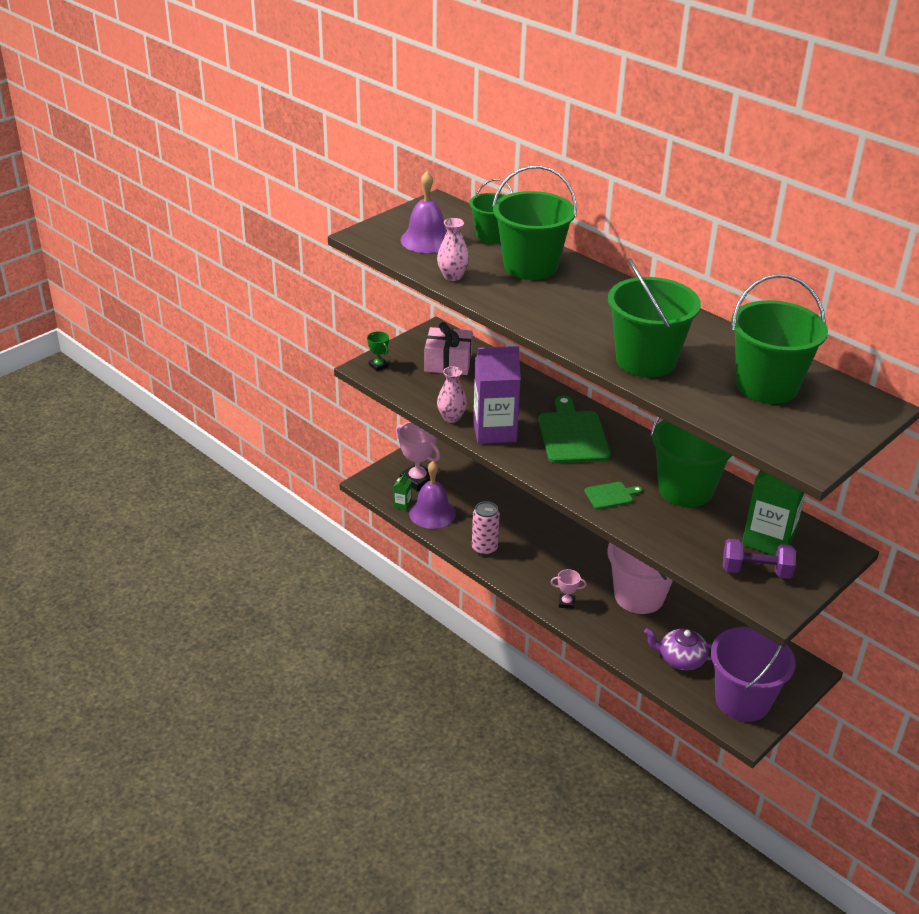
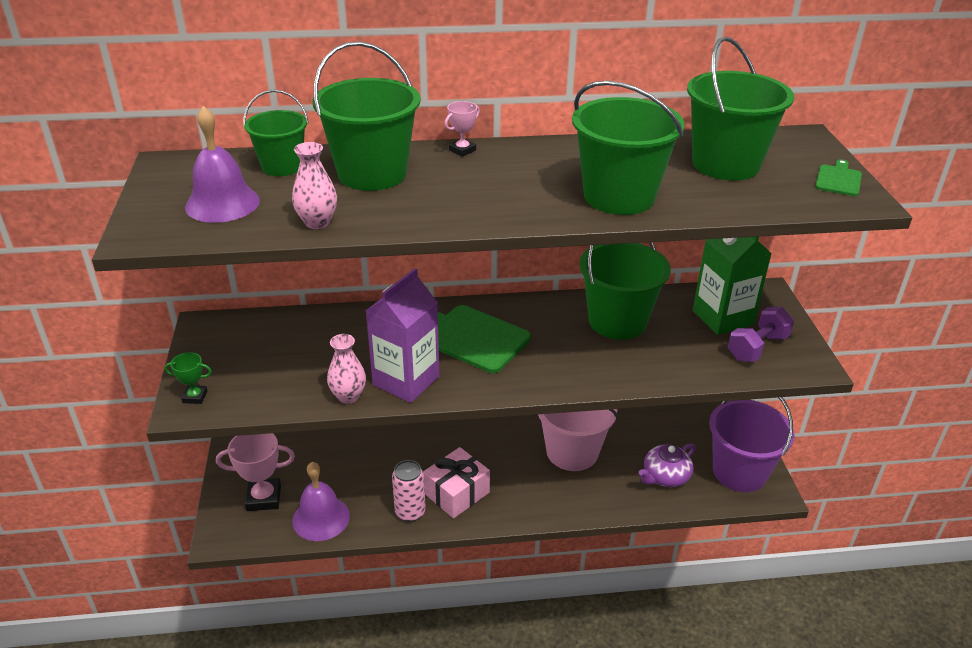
camera: 50 degrees left, 0 degrees up
(402, 505) = (282, 533): green carton -> none
(448, 363) = (263, 347): pink gift -> pink gift (457, 493)
(566, 603) = (535, 503): pink trophy -> pink trophy (462, 150)
(610, 495) = (581, 366): green cutting board -> green cutting board (838, 179)

